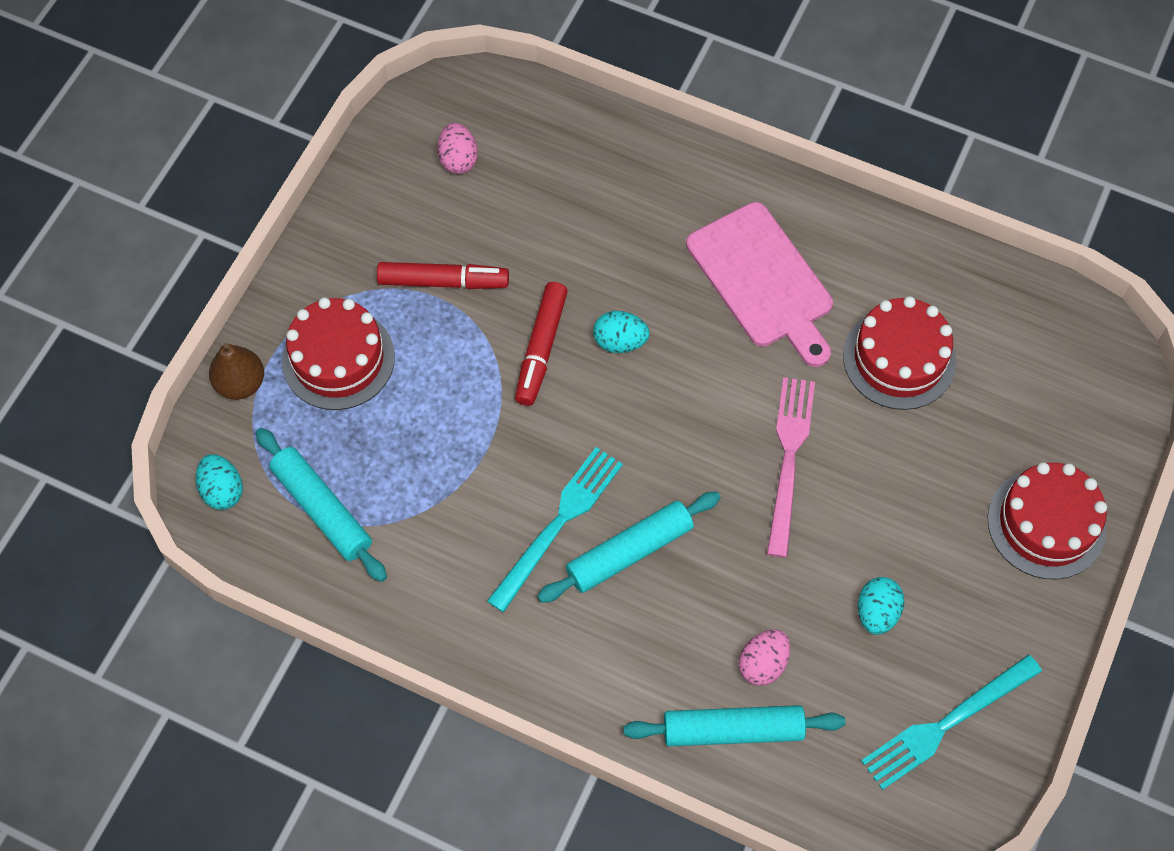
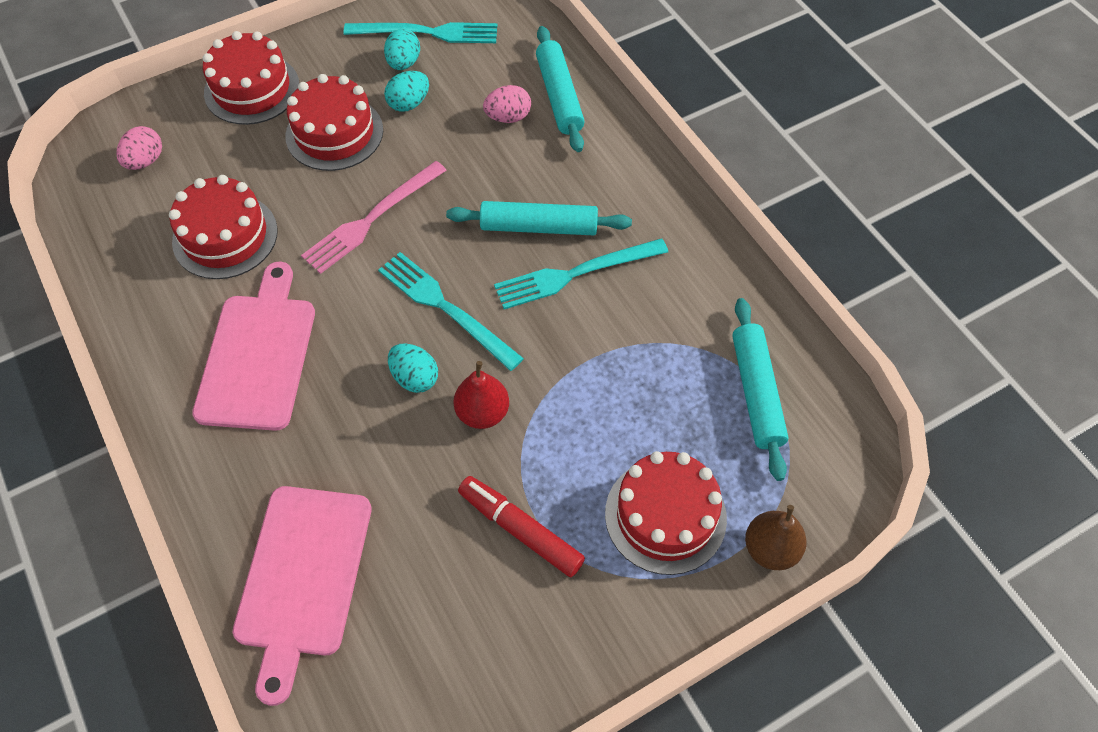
camera: 145 degrees left, 5 degrees down
(222, 490) = (836, 459): turquoise egg -> turquoise egg (404, 63)
(458, 160) = (410, 656): pink egg -> pink egg (145, 161)
(541, 348) = (482, 413): red marker -> red pear
(574, 159) = (303, 577): none -> pink cutting board
(647, 417) = (445, 308): none -> turquoise fork
(733, 730) = (559, 96): turquoise rolling pin -> turquoise rolling pin turned 45 degrees clockwise
(914, 527) = (334, 133): none -> red cake

